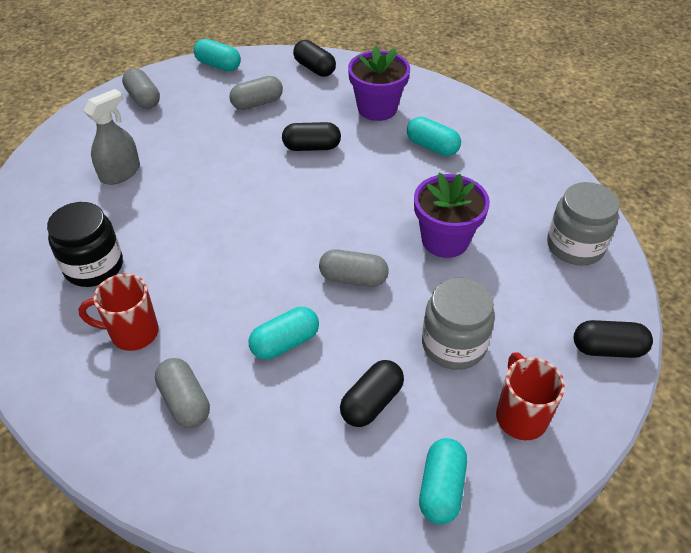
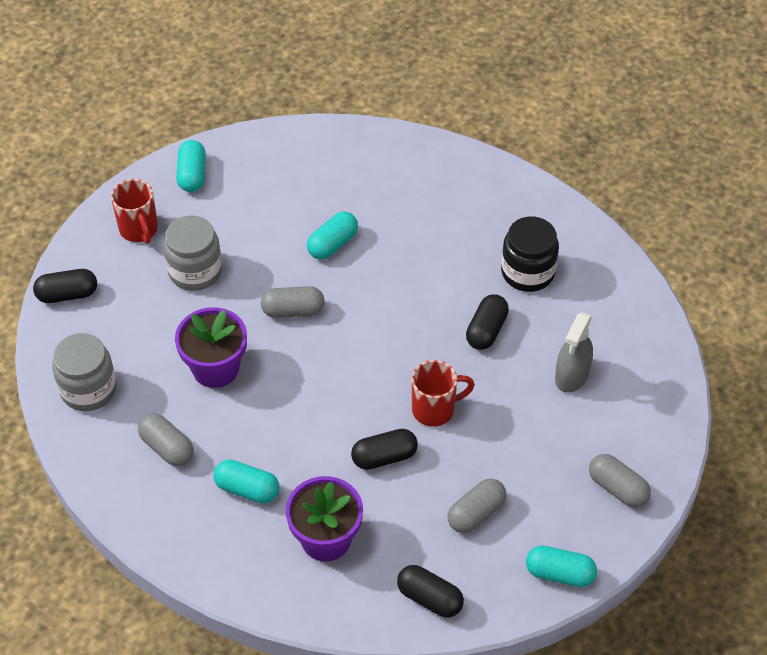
camera: 165 degrees right, 5 degrees up
(132, 333) = (458, 226): red mug -> red mug (435, 409)
(185, 402) = (390, 188): grey capsule -> grey capsule (167, 447)
(371, 402) = (252, 216): black capsule -> black capsule (486, 330)

